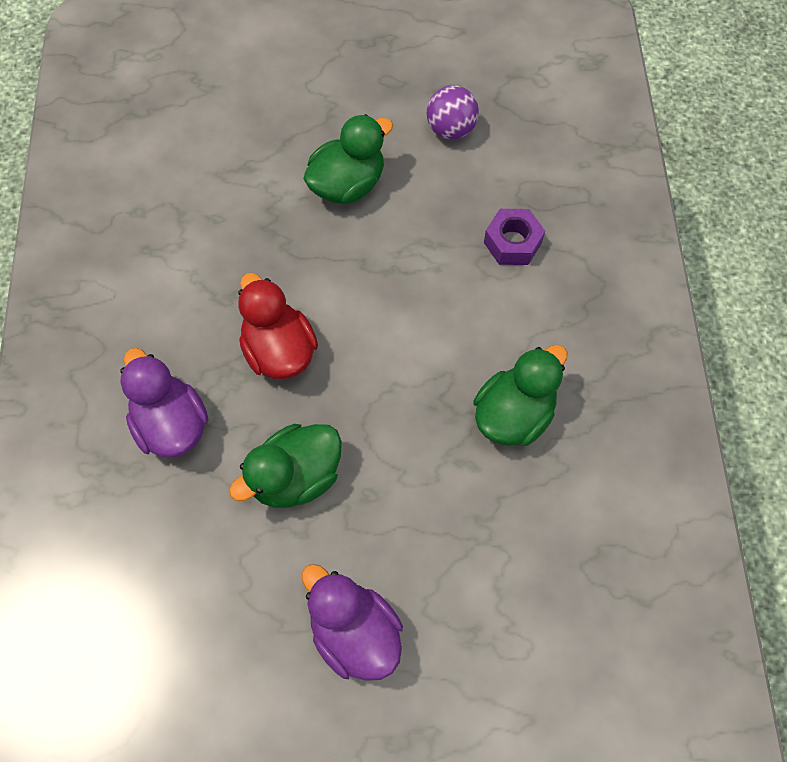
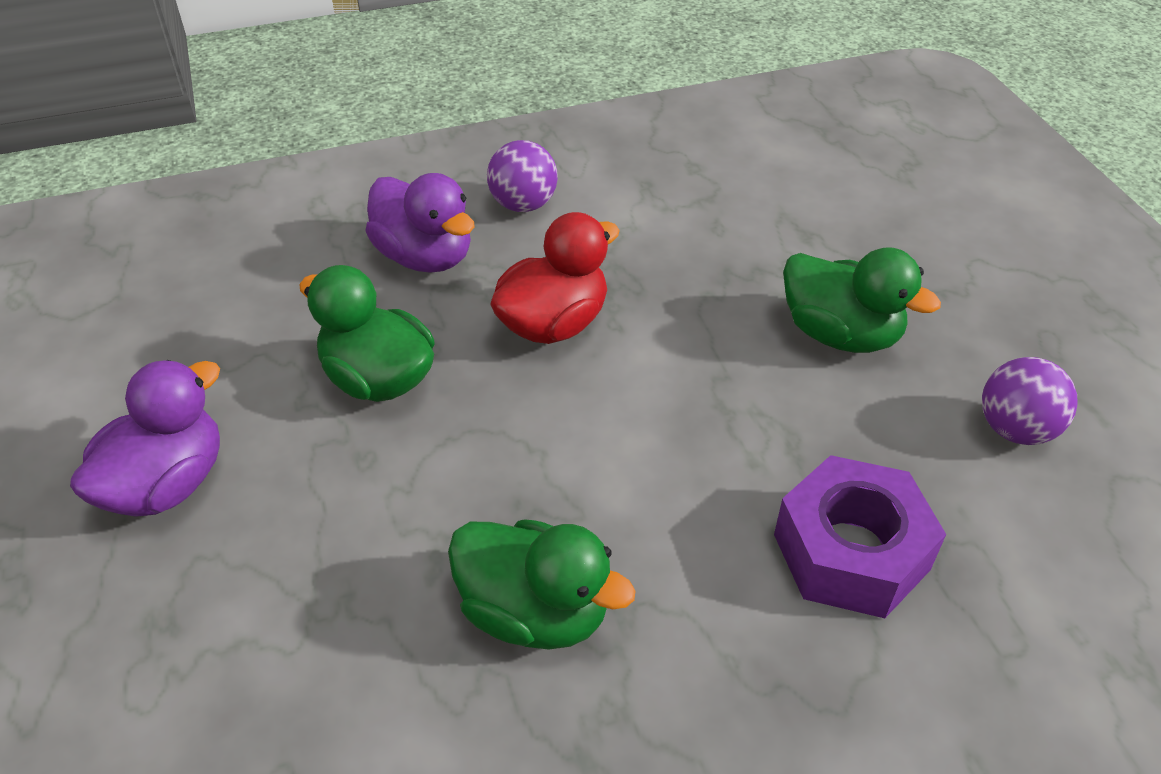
camera: 75 degrees right, 20 degrees down
(135, 341) = (523, 205): none -> purple ball
(171, 424) = (425, 257): purple duck -> purple duck turned 90 degrees clockwise
(512, 243) = (851, 552): purple nut -> purple nut, size x1.53

